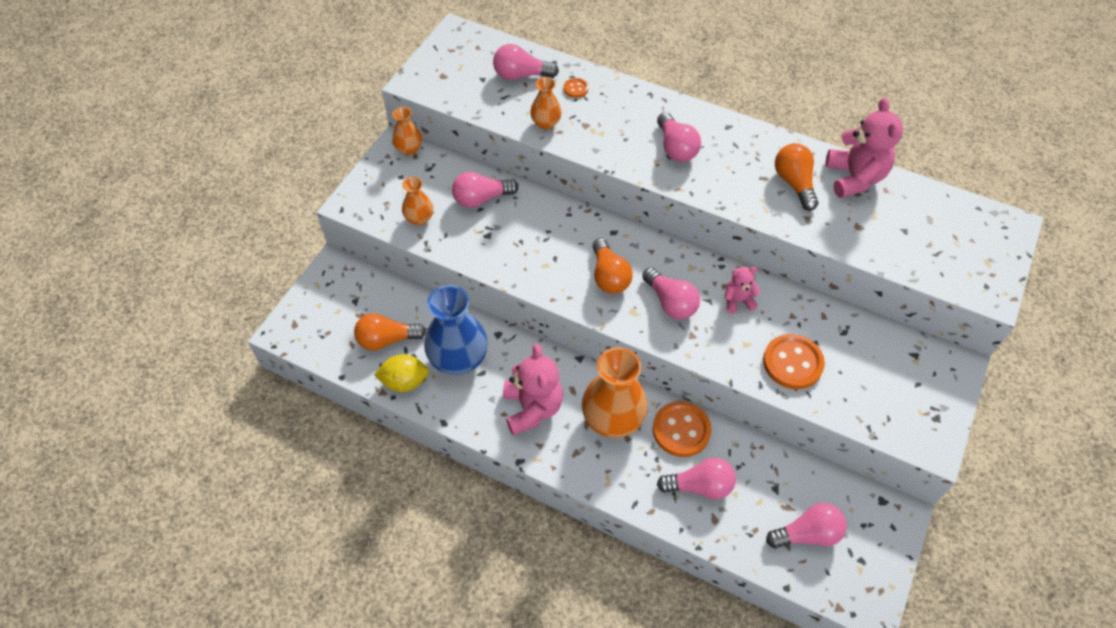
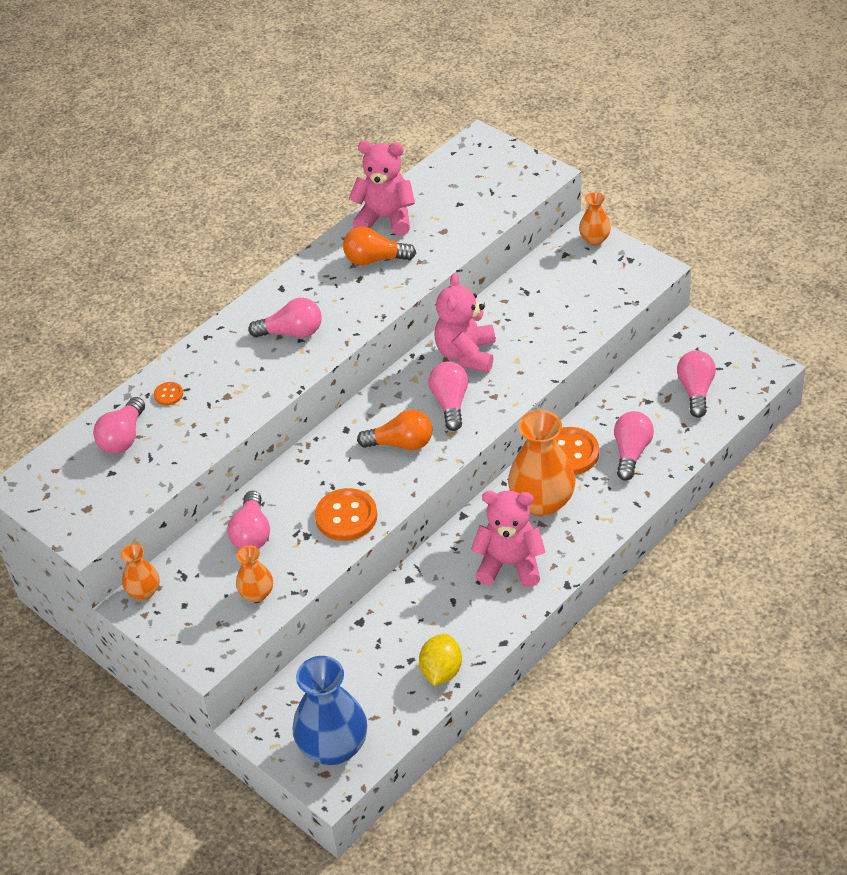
camera: 70 degrees left, 10 degrees down
(387, 339) = (380, 682): orange light bulb -> none
(459, 359) = (429, 618): blue vase -> blue vase (333, 747)
(546, 123) = (208, 428): orange vase -> orange vase (594, 239)
(670, 302) = (450, 403): pink light bulb -> pink light bulb turned 75 degrees counterclockwise
(738, 301) = (466, 354): pink teddy bear -> pink teddy bear, size x1.86
(792, 363) = (547, 334): orange button -> orange button (346, 516)

